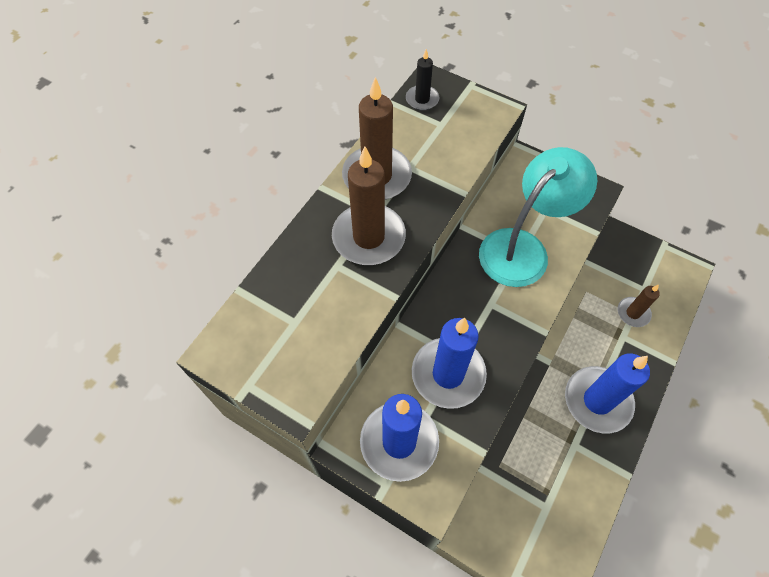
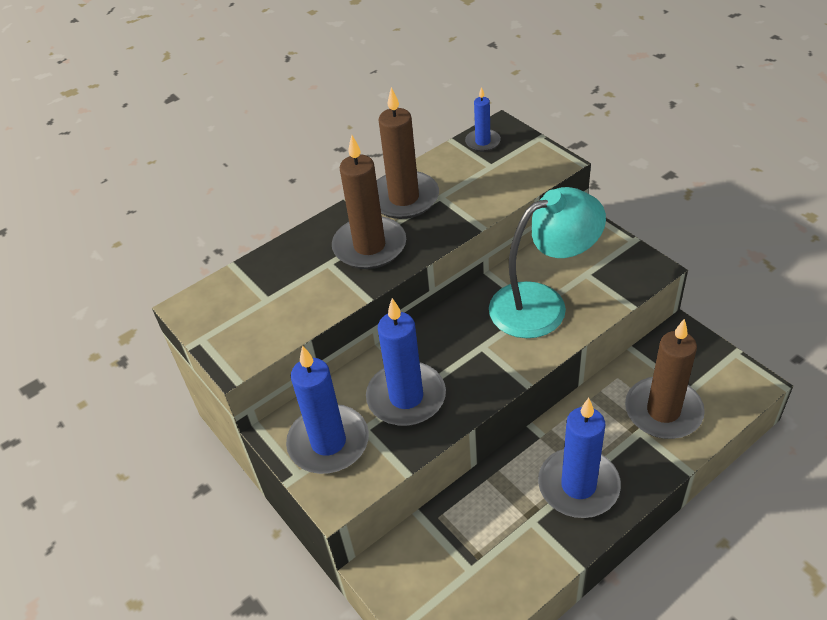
camera: 25 degrees right, 15 degrees down
(422, 99) = (482, 142): black candle -> blue candle
(633, 313) = (663, 411): brown candle -> brown candle, size x1.89

